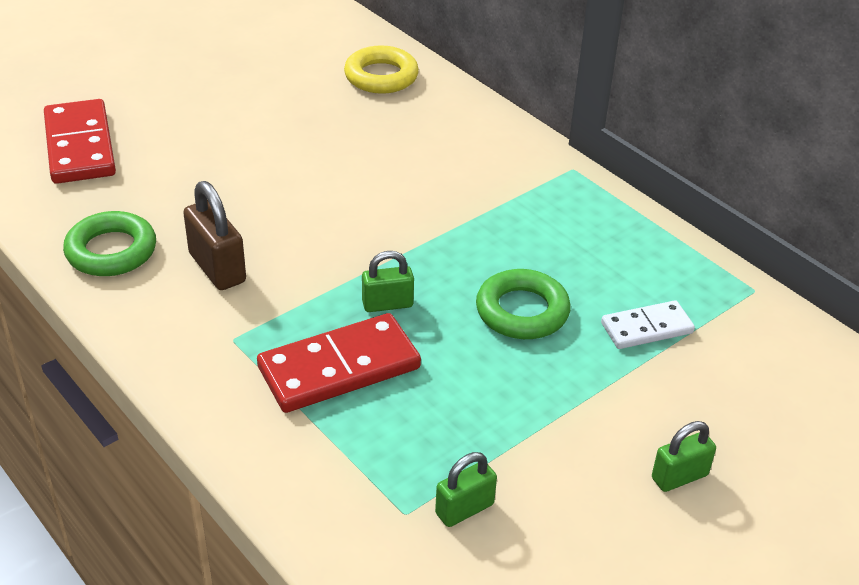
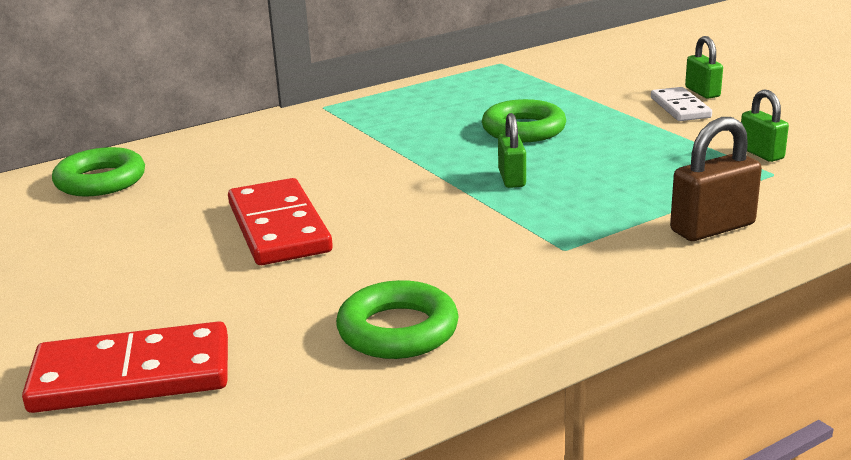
camera: 80 degrees left, 15 degrees down
(217, 268) = (443, 261): brown padlock -> brown padlock (712, 228)
(339, 367) = (603, 198): red domino -> red domino (278, 228)
(381, 76) = (100, 181): yellow ring -> green ring
(646, 328) = (544, 93): white domino -> white domino (680, 108)

